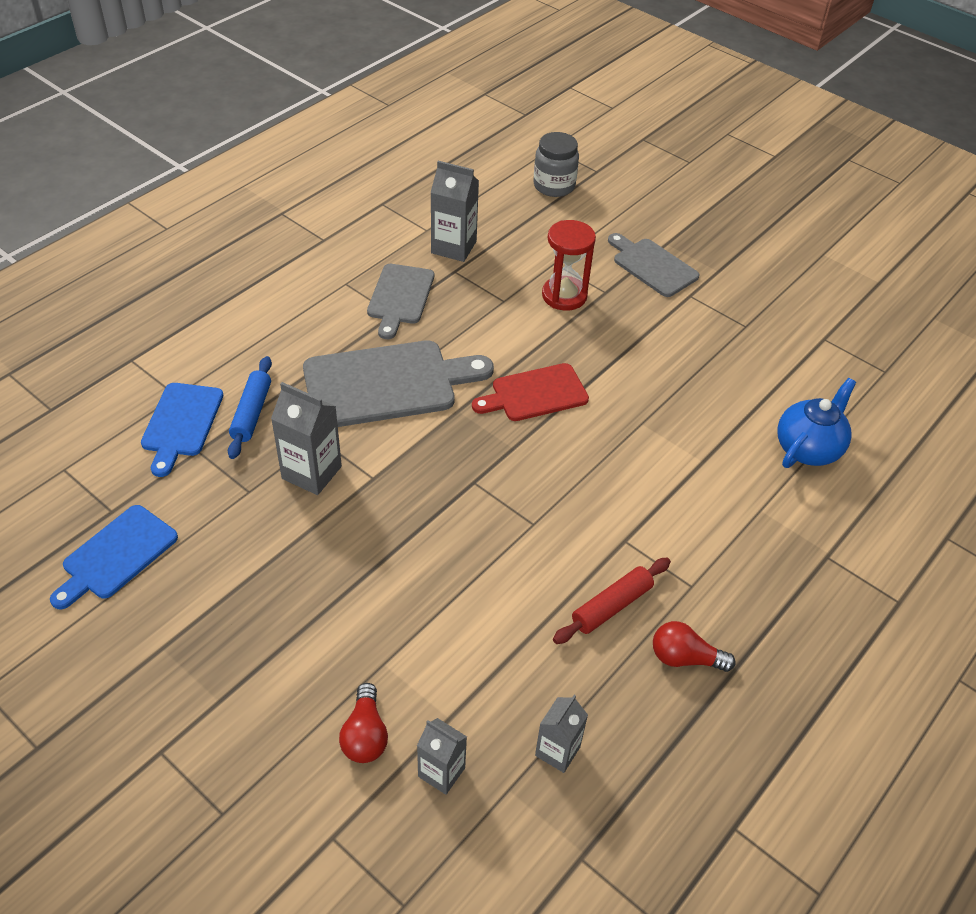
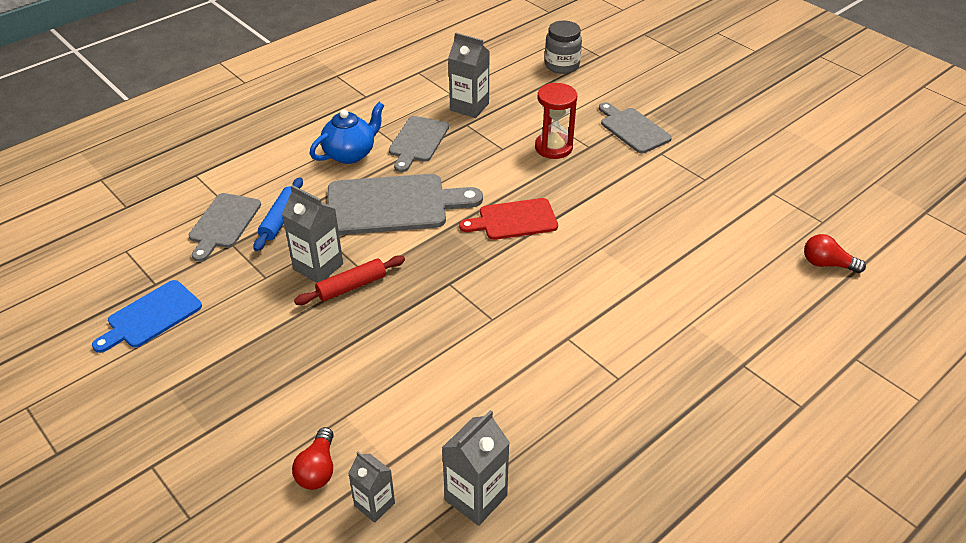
camera: 10 degrees right, 5 degrees down
(181, 423) = (223, 223): blue cutting board -> grey cutting board
(557, 751) = (476, 498): grey carton -> grey carton, size x1.55
(611, 606) = (545, 388): red rolling pin -> red rolling pin (351, 286)
(685, 658) = (601, 435): red light bulb -> red light bulb (827, 264)
(808, 448) = (742, 277): blue teapot -> blue teapot (350, 154)

